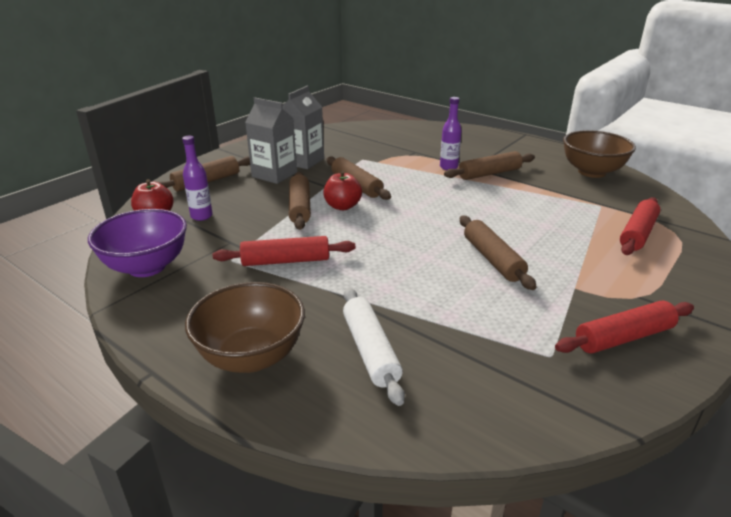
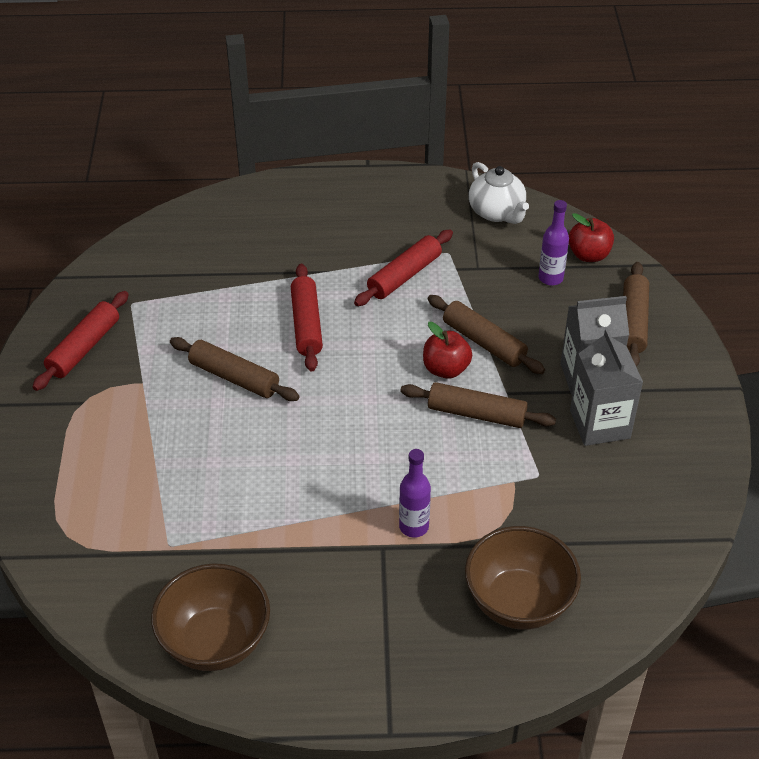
camera: 140 degrees right, 15 degrees up
(147, 267) = (497, 212): purple bowl -> white teapot
(251, 357) = (324, 201): brown bowl -> brown bowl (518, 602)
(370, 351) = (255, 243): white rolling pin -> none
(489, 173) = (349, 543): brown rolling pin -> none
(637, 233) = (108, 506): red rolling pin -> red rolling pin (307, 324)

